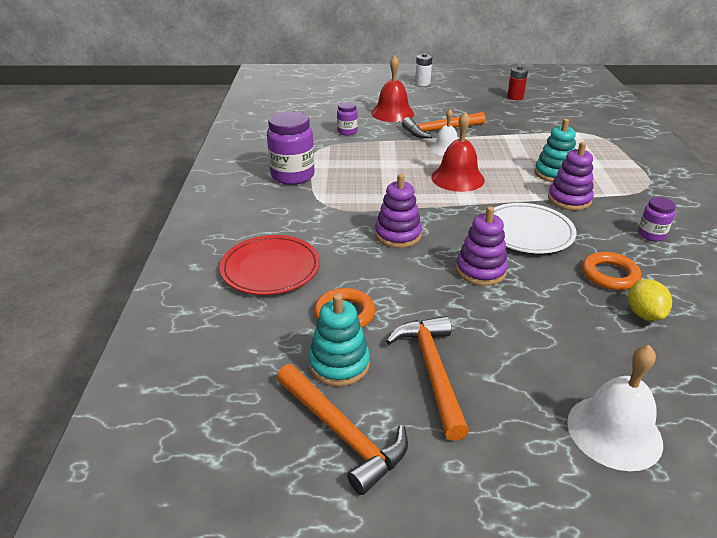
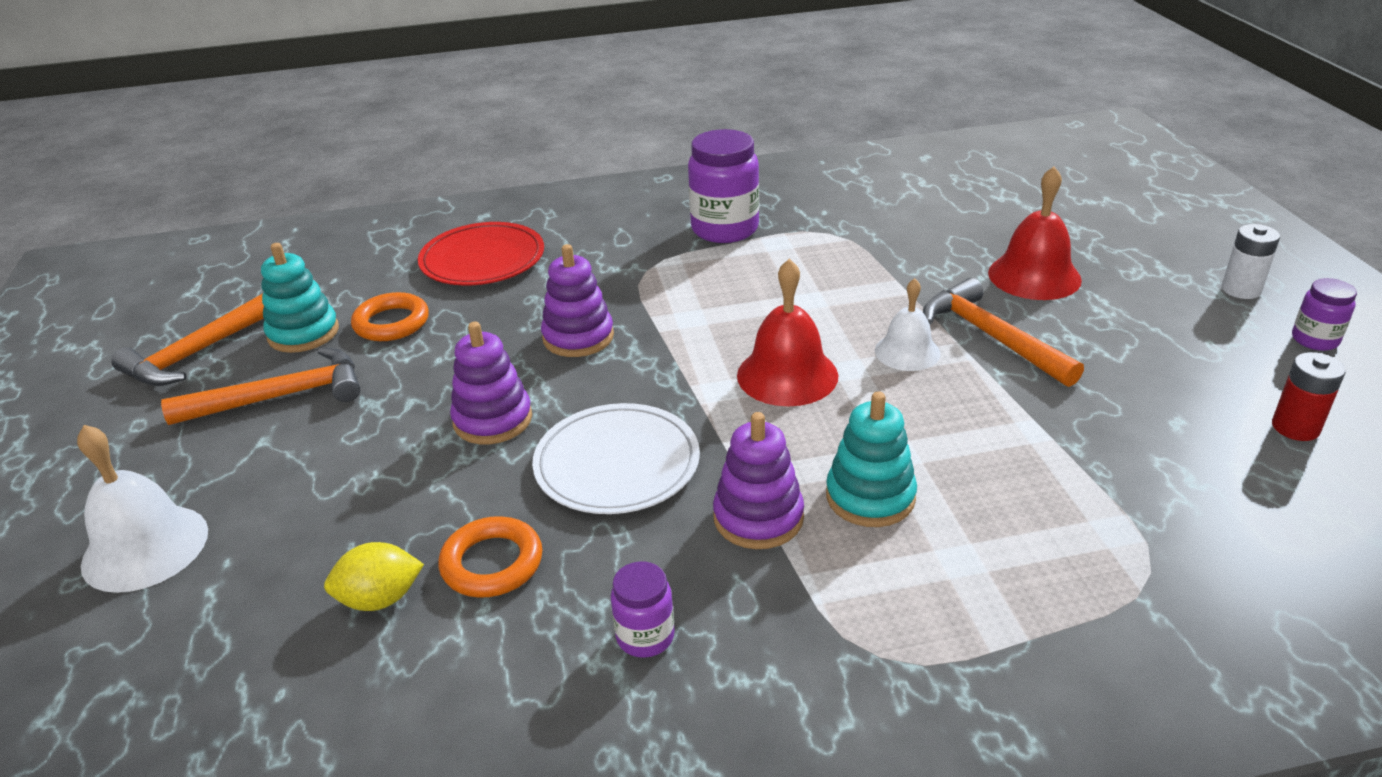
camera: 80 degrees right, 0 degrees up
(347, 132) = (911, 245): purple jar -> purple jar (1314, 340)

